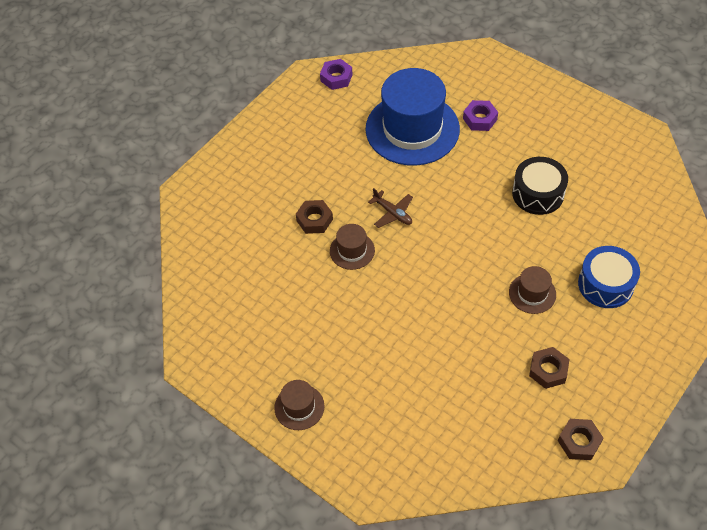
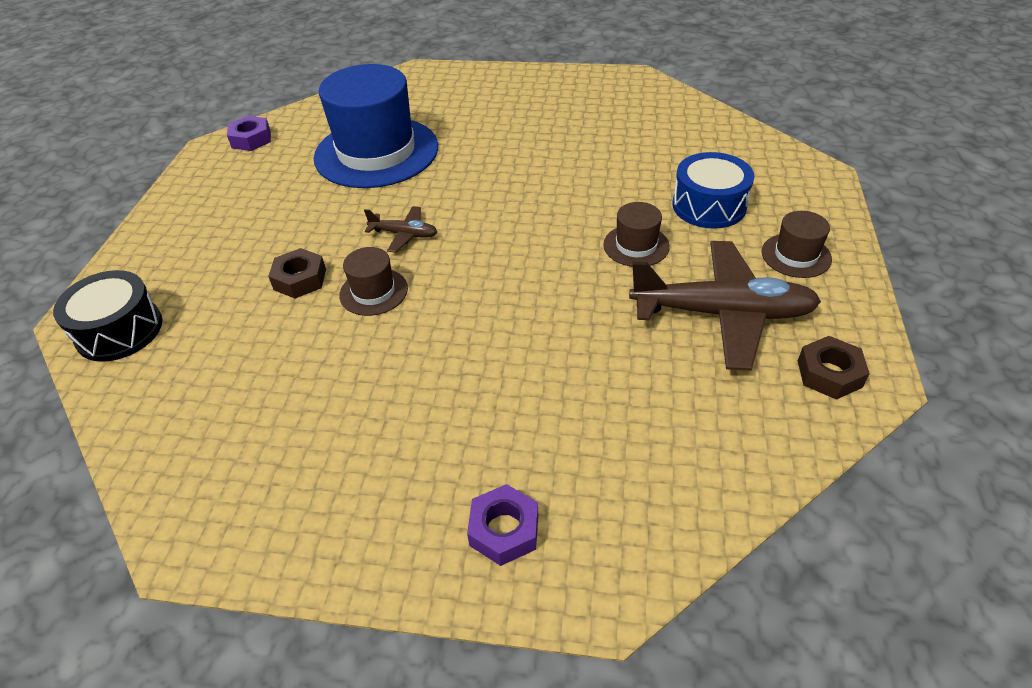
camera: 30 degrees left, 10 degrees down
(299, 407) = (410, 522): brown hat -> brown hat (796, 255)
(480, 119) = (451, 120): purple nut -> purple nut (504, 530)
(538, 194) = (565, 157): black drum -> black drum (119, 330)
(548, 370) = (722, 313): brown nut -> brown plane

